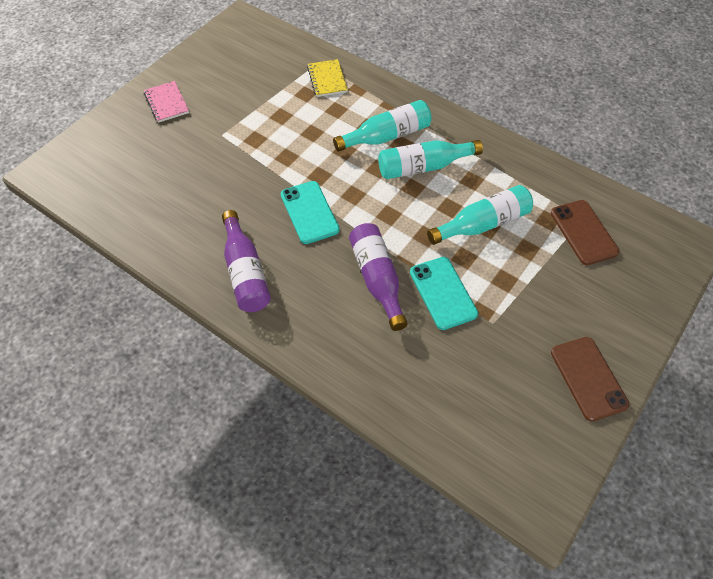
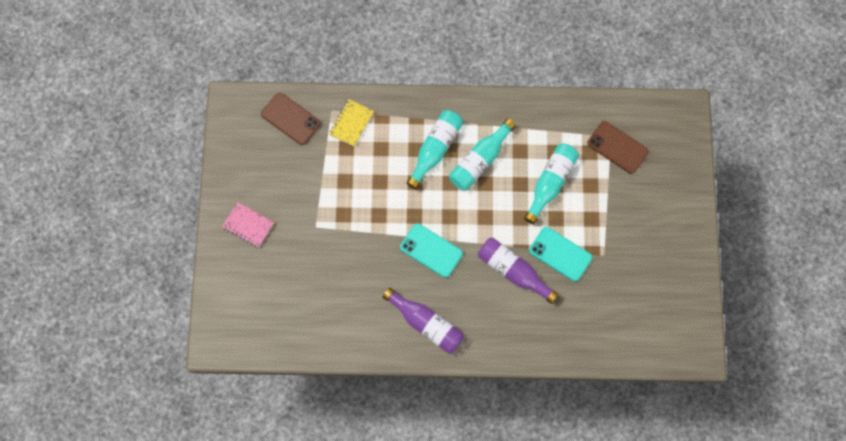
camera: 35 degrees left, 15 degrees up
(327, 79) = (351, 123): yellow notebook -> yellow notebook turned 75 degrees clockwise
(588, 378) = (679, 255): brown phone -> brown phone (290, 119)

